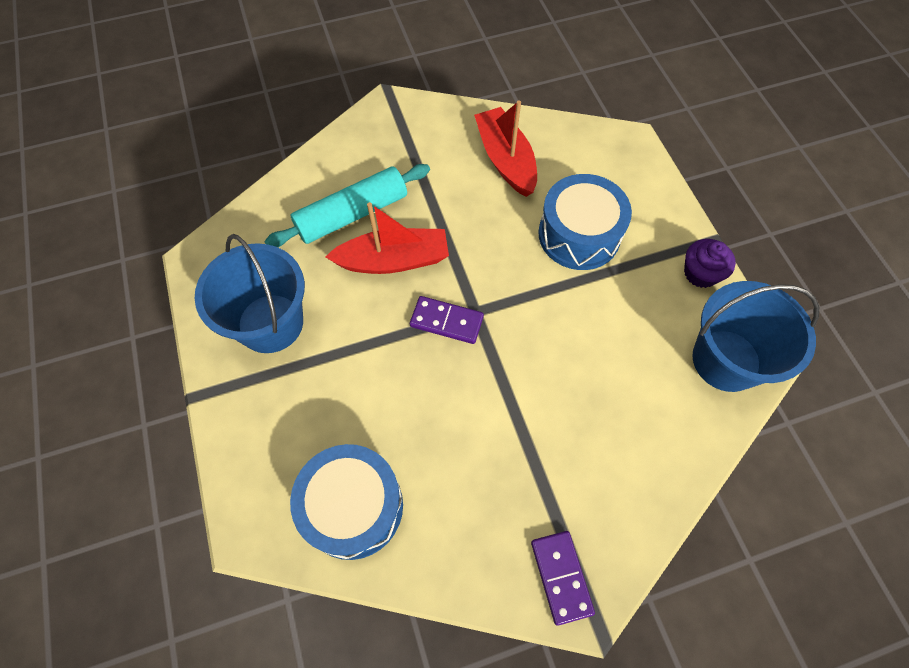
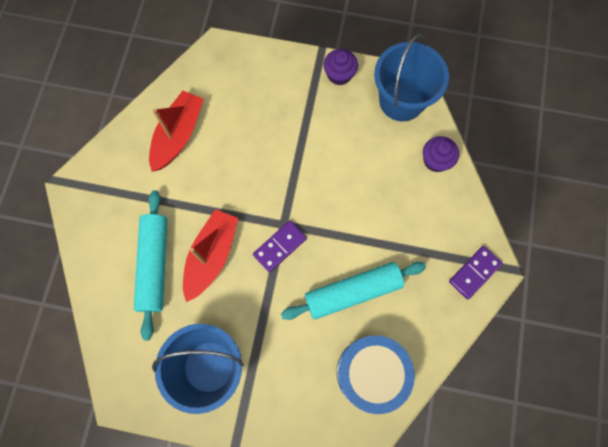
camera: 60 degrees left, 10 degrees up
(441, 431) = (353, 292): none -> turquoise rolling pin
(505, 160) = (178, 135): red boat -> red boat turned 105 degrees clockwise
(561, 577) = (474, 272): purple domino -> purple domino turned 60 degrees counterclockwise
(579, 235) = (268, 126): blue drum -> none
(679, 444) = (436, 160): none -> purple cupcake

